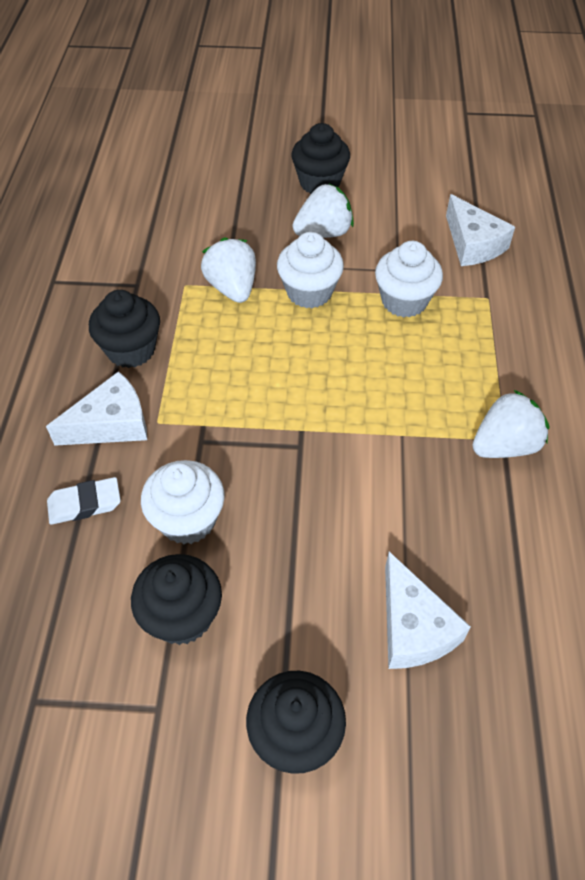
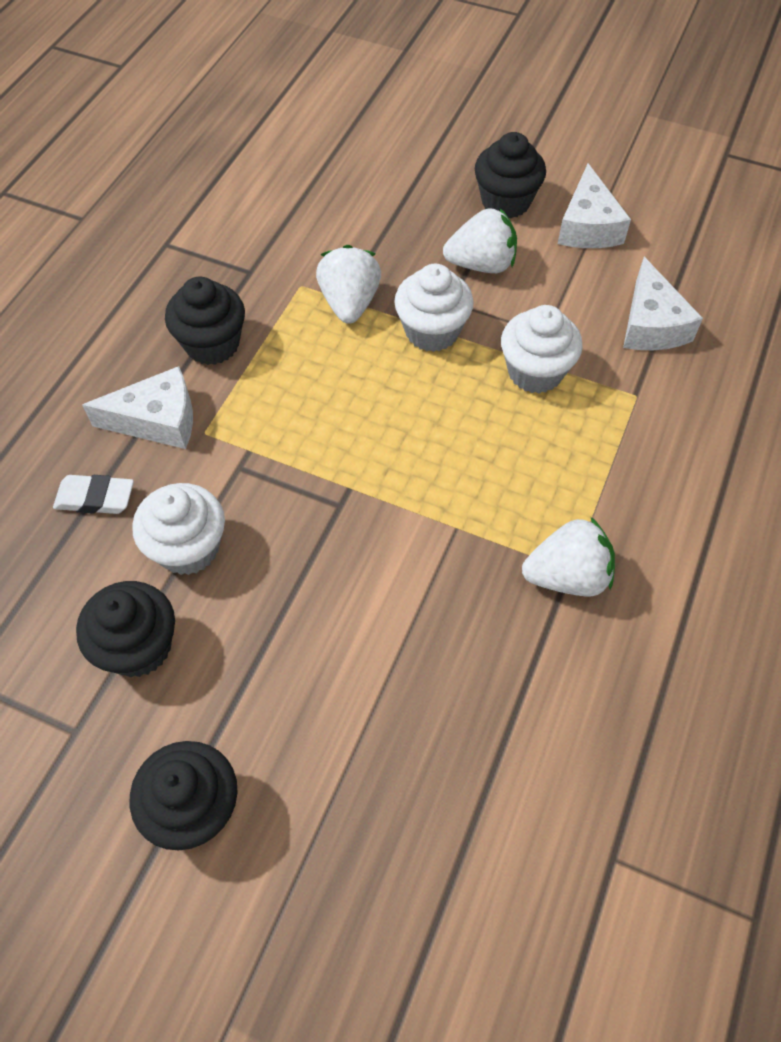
camera: 20 degrees right, 5 degrees up
(413, 627) = (366, 742): white cheese -> white cheese (588, 226)

